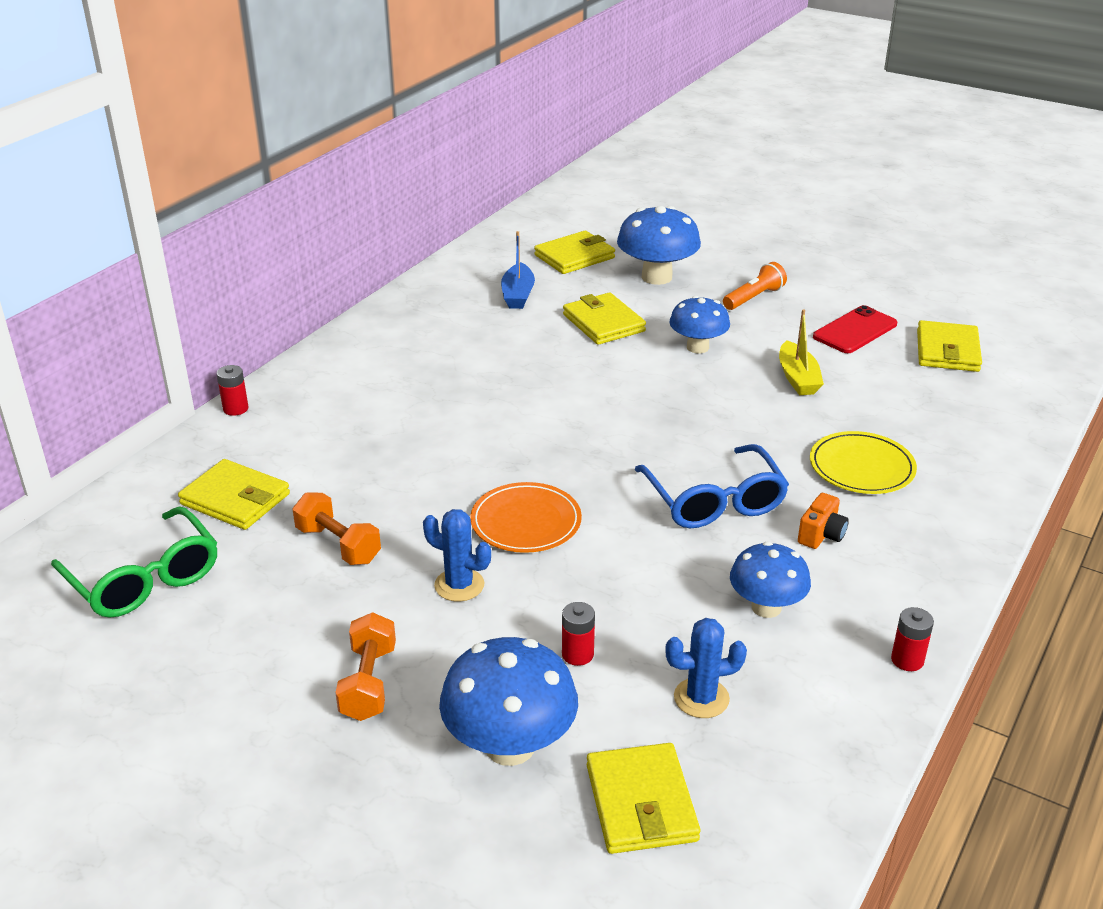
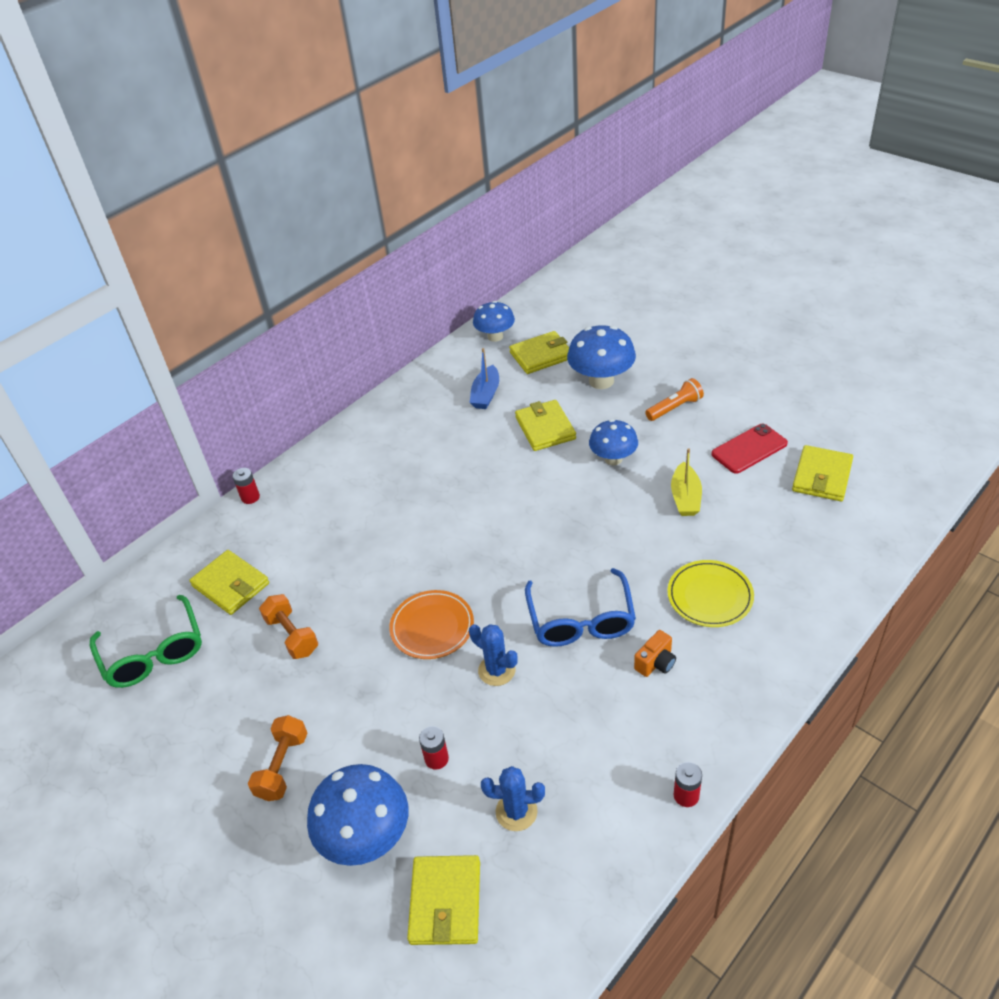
camera: 15 degrees right, 10 degrees up
(459, 585) = (368, 683): blue cactus -> blue cactus (496, 670)
(766, 607) = (591, 730): blue mushroom -> blue mushroom (495, 336)

